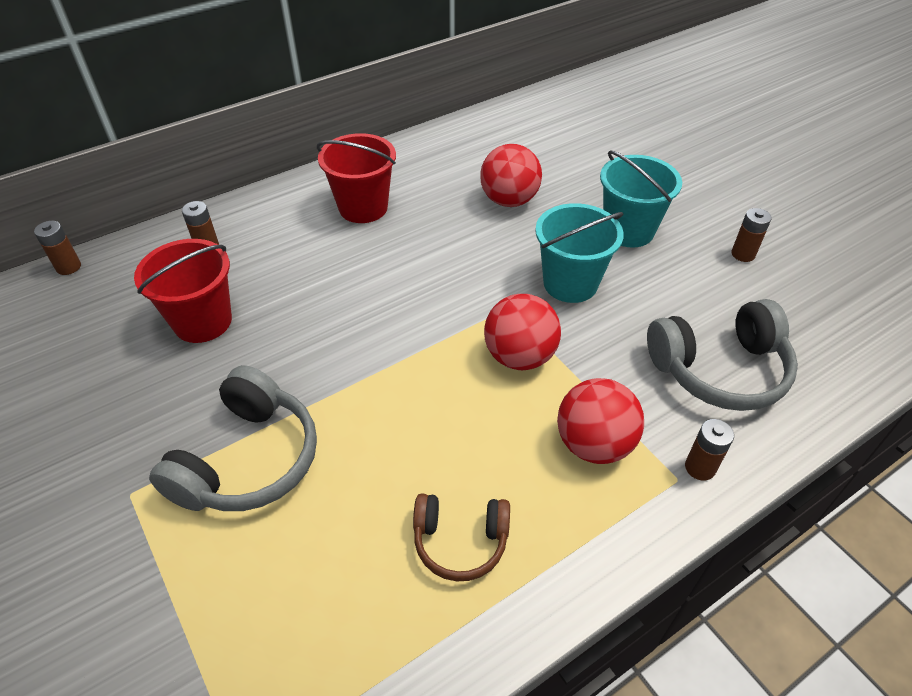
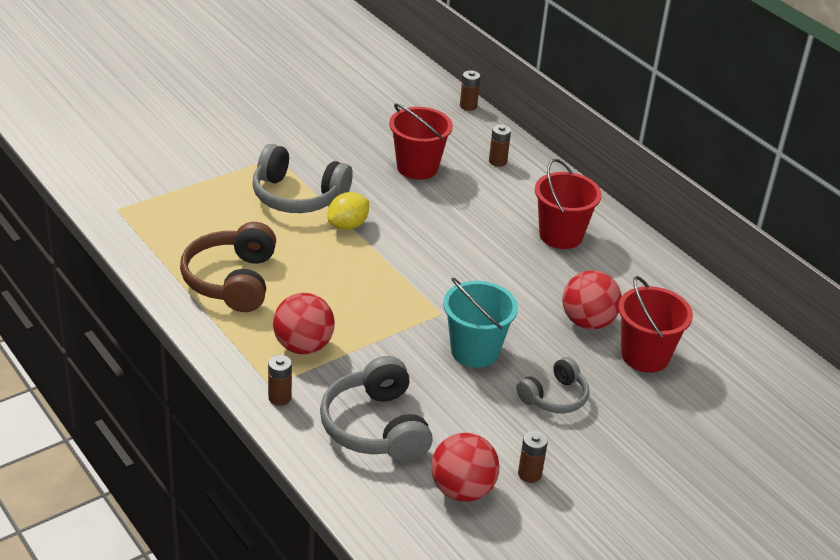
camera: 85 degrees right, 10 degrees down
(329, 397) = (348, 225): none -> yellow lemon
(460, 541) = (232, 281): brown headphones -> brown headphones, size x1.64
(519, 356) = (388, 315): red ball -> red ball (462, 490)
(554, 170) = (645, 356): none -> red bucket
(628, 231) = (554, 397): turquoise bucket -> grey headphones

